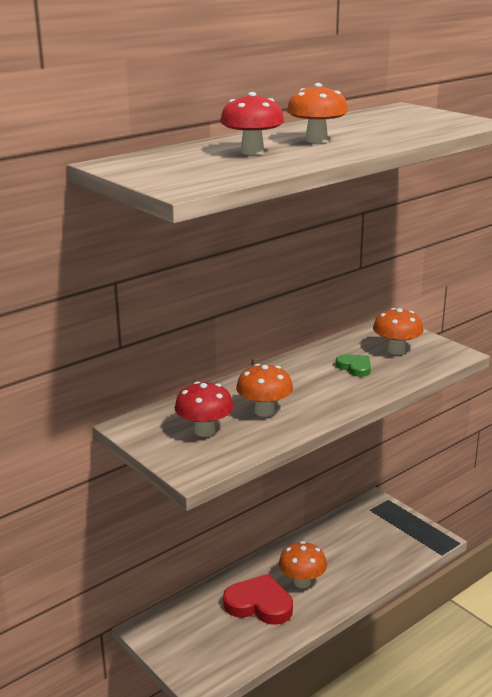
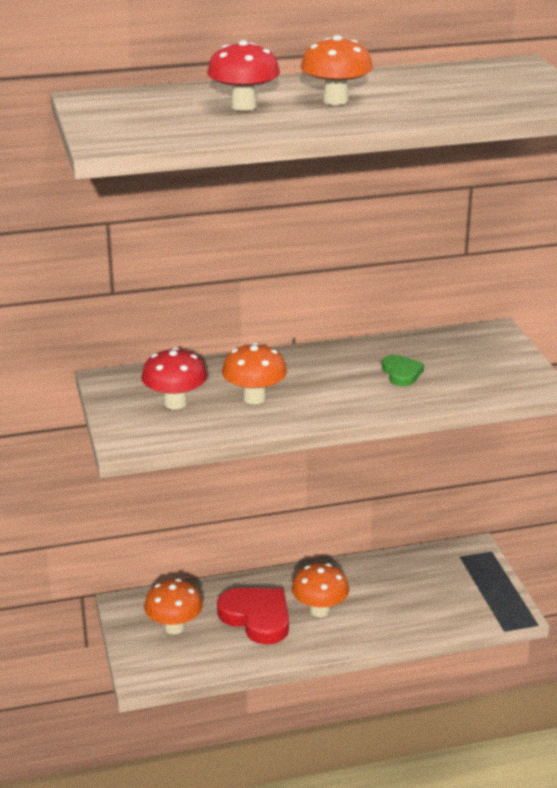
camera: 25 degrees right, 5 degrees up
(396, 350) = (471, 365): orange mushroom -> orange mushroom (174, 627)

